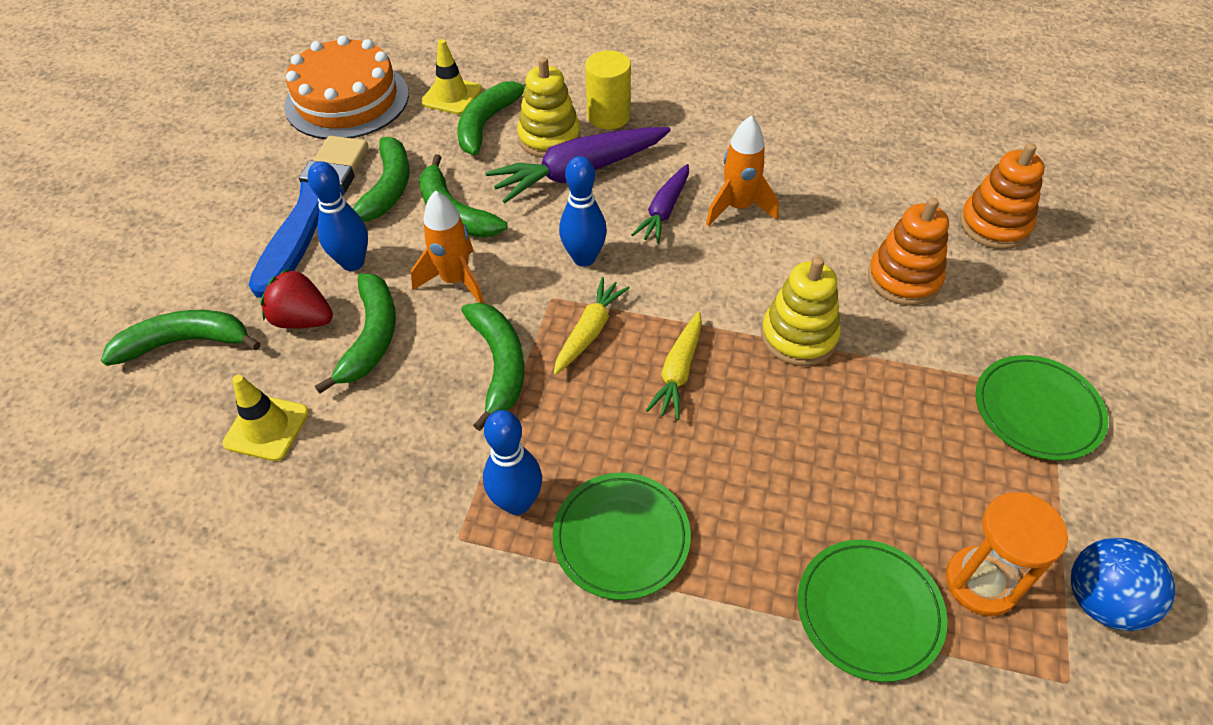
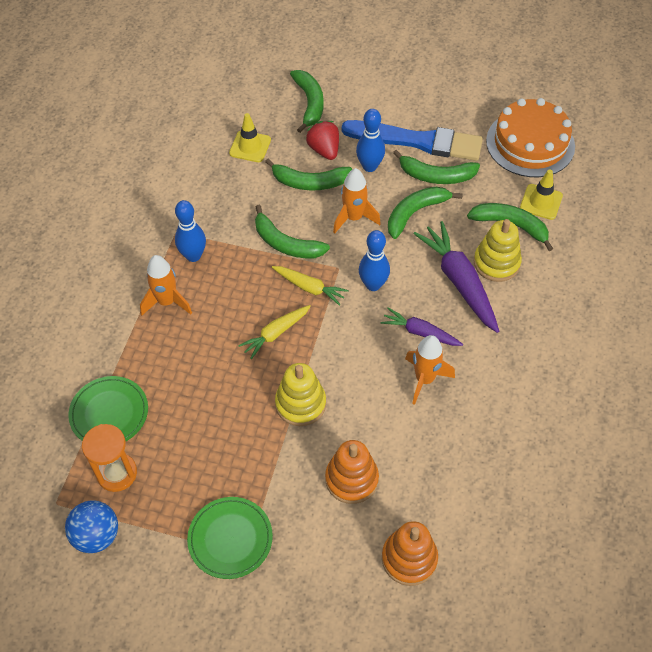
camera: 90 degrees right, 5 degrees up
(303, 320) = (324, 150): red strawberry -> red strawberry turned 45 degrees counterclockwise
(499, 365) = (286, 243): green banana -> green banana turned 45 degrees clockwise
(608, 116) = (525, 300): yellow cylinder -> none
(621, 537) = (167, 302): green plate -> orange rocket
(678, 371) = (275, 333): yellow carrot -> yellow carrot turned 60 degrees counterclockwise

